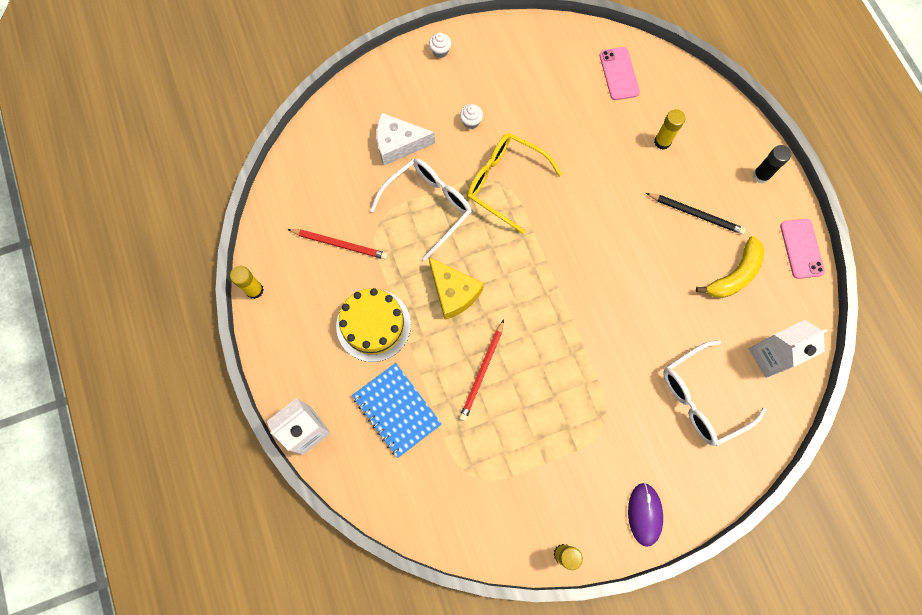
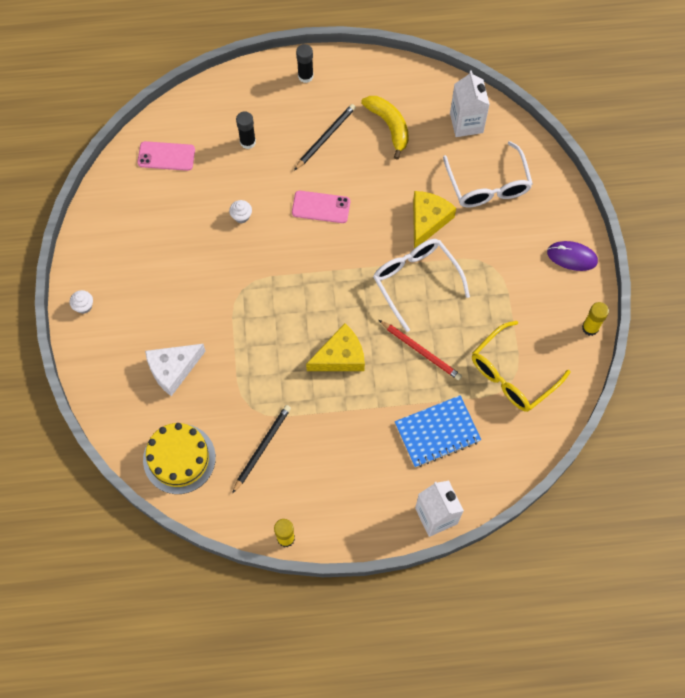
camera: 75 degrees left, 5 degrees down
(340, 244) = (262, 447): red pencil -> black pencil
(373, 325) = (352, 434): yellow cake -> yellow cake (179, 458)
(398, 144) = (173, 369): white cheese -> white cheese turned 45 degrees clockwise
(428, 206) = (248, 357): white glasses -> white glasses (415, 281)
(471, 122) = (172, 298): white cupcake -> white cupcake (241, 216)
(504, 183) = (245, 285): yellow glasses -> yellow glasses (512, 375)
(635, 343) = (428, 221): none -> yellow cheese
(662, 142) = (247, 142): yellow glue stick -> black glue stick
(801, 248) = (380, 69): pink phone -> pink phone (321, 207)

